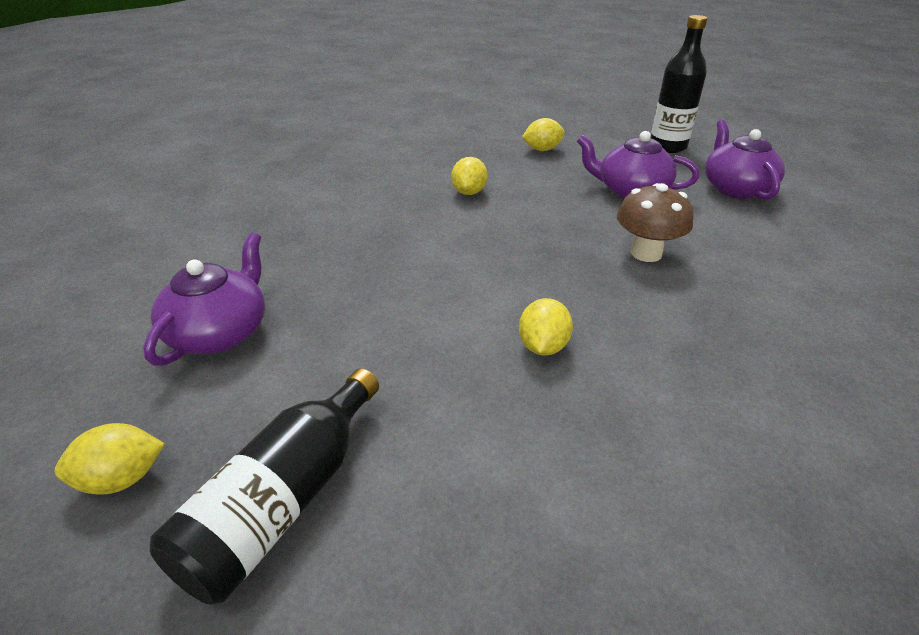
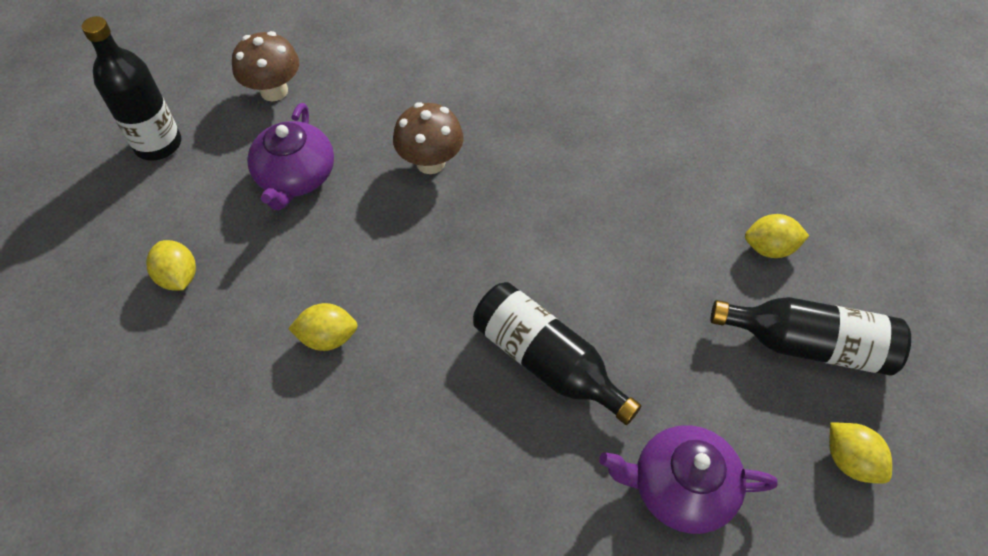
camera: 105 degrees left, 20 degrees up
(392, 282) = (546, 361): none -> black bottle
(543, 346) = (595, 224): yellow lemon -> yellow lemon (769, 248)
(736, 188) = (274, 91): purple teapot -> brown mushroom

